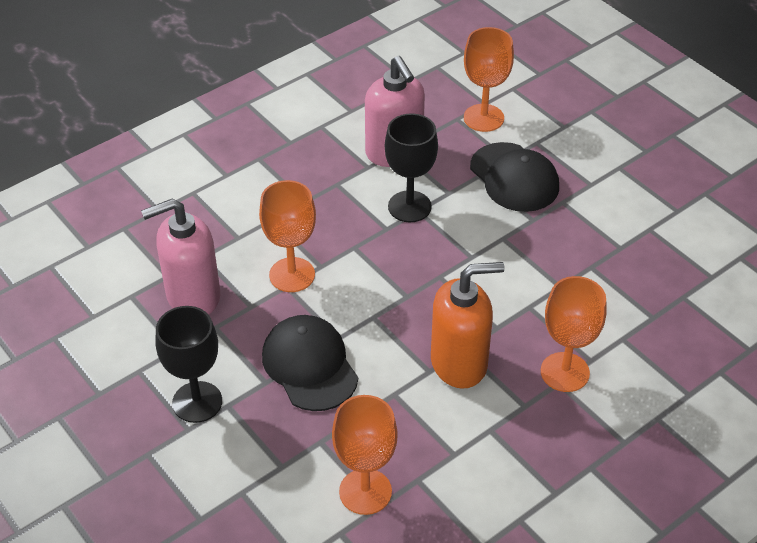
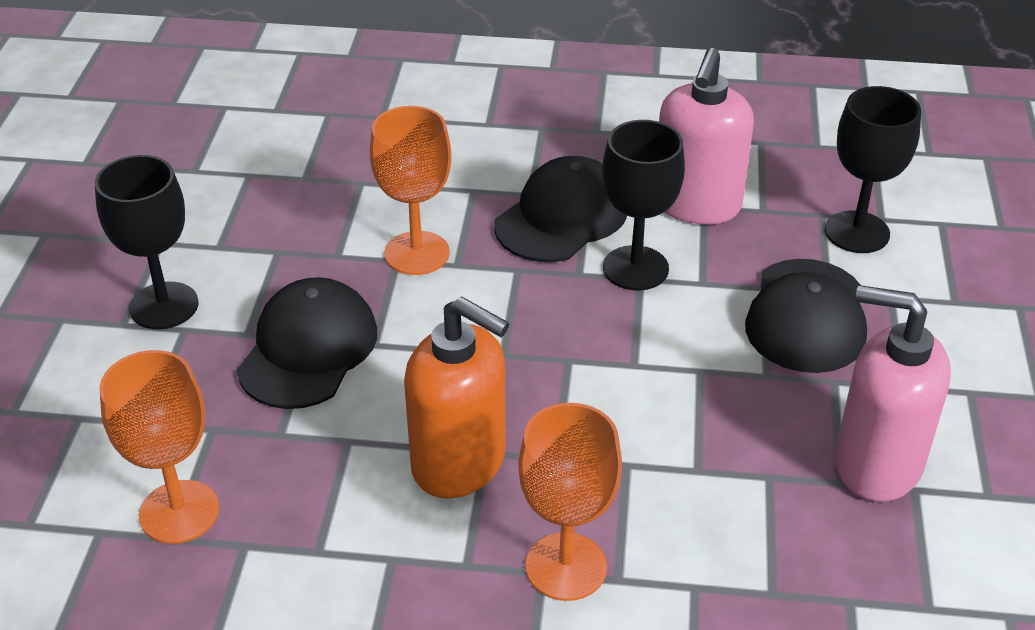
camera: 45 degrees right, 5 degrees down
(192, 296) = (298, 210): pink soap dispenser -> pink soap dispenser (876, 464)
(338, 203) = (562, 217): none -> black cap
(483, 118) = (857, 232): orange goblet -> black goblet

